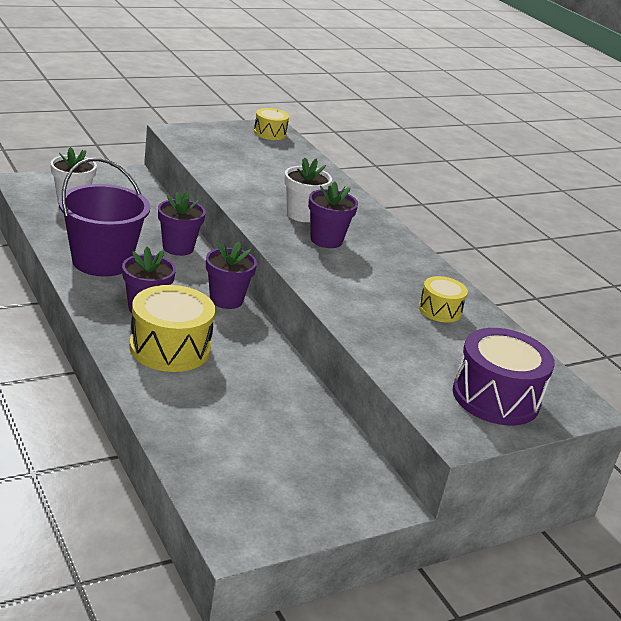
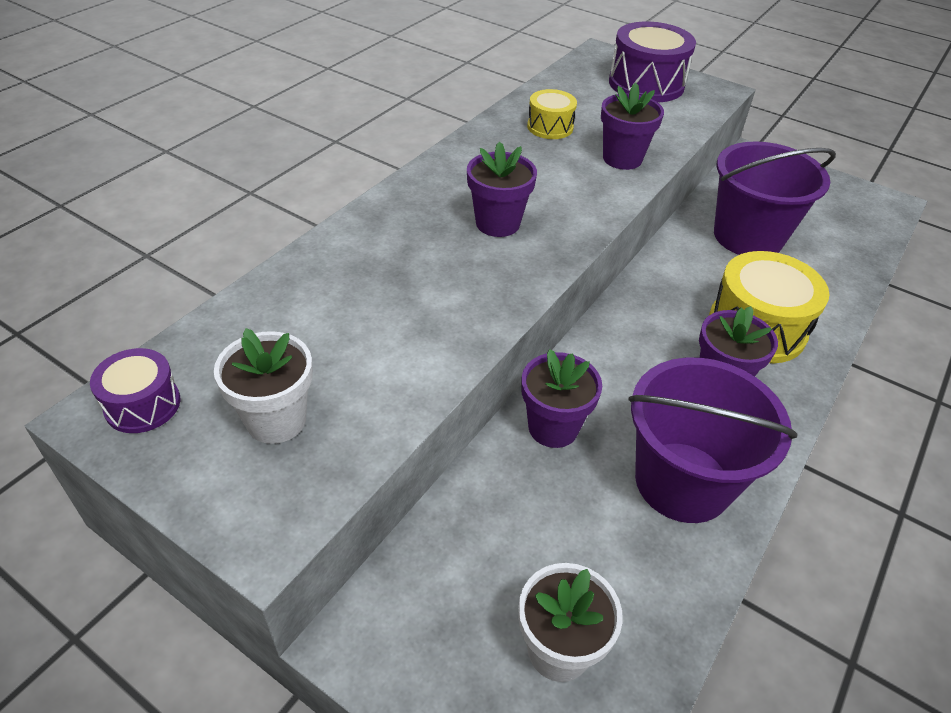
camera: 115 degrees left, 15 degrees up
(226, 300) = (618, 329): purple flower pot -> purple flower pot (622, 159)
(267, 409) = (748, 236): none -> purple bucket
(270, 133) = (142, 405): yellow drum -> purple drum
(302, 215) = (452, 261): white flower pot -> white flower pot (276, 420)

